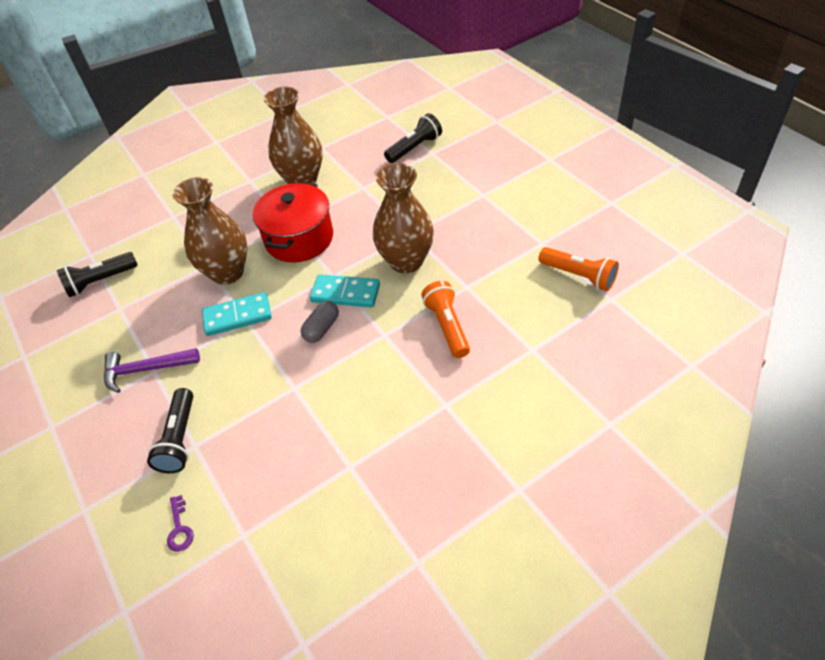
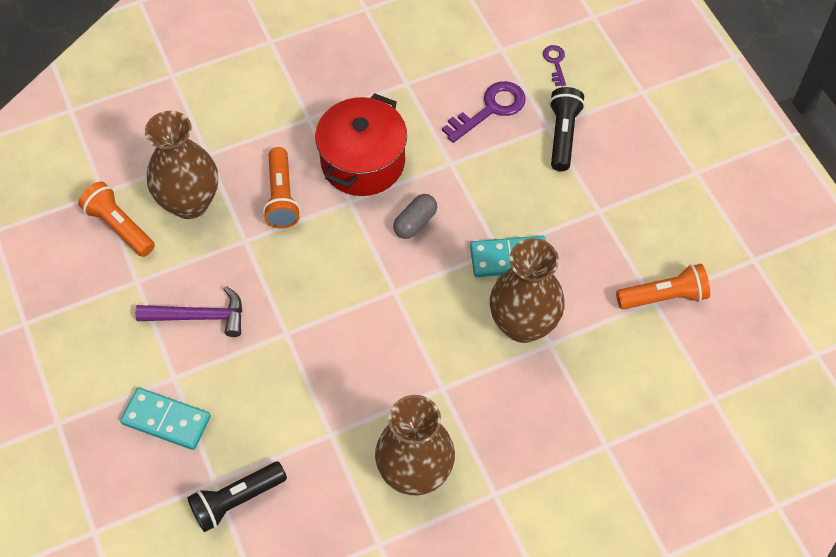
camera: 175 degrees left, 10 degrees up
(100, 281) = (687, 348): black flashlight -> none
(110, 313) = (664, 296): none -> orange flashlight
(146, 369) = (607, 213): purple hammer -> purple hammer (199, 316)
(255, 453) = (490, 109): none -> purple key
(299, 238) = (429, 359): red pot -> red pot (363, 162)
(345, 293) = (382, 262): turquoise domino -> turquoise domino (166, 420)
(406, 261) = (303, 291): brown vase -> brown vase (190, 202)

